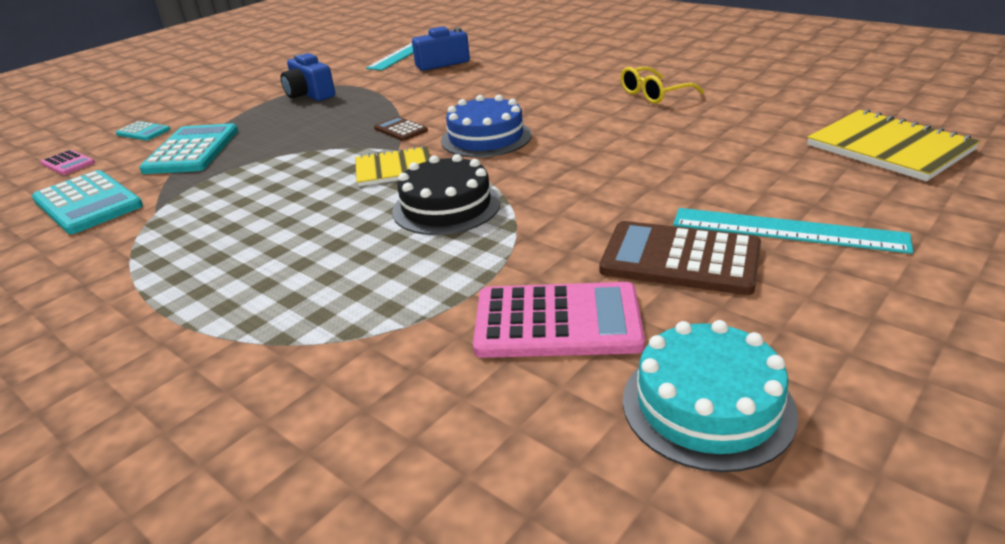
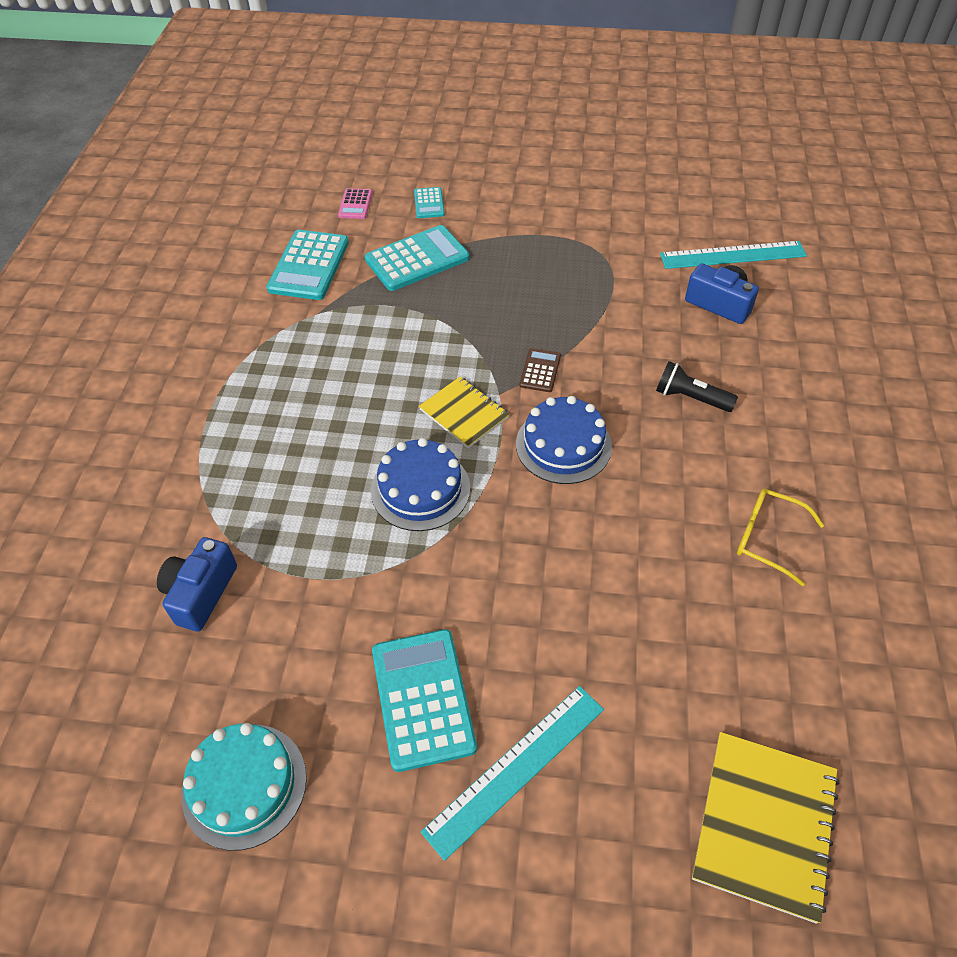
camera: 55 degrees right, 20 degrees up
(310, 94) = (570, 254): blue camera -> blue camera (201, 593)
(446, 207) = (420, 489): black cake -> blue cake
(506, 88) = (690, 398): none -> black flashlight
(557, 322) = (297, 650): pink calculator -> none
(680, 259) = (423, 698): brown calculator -> turquoise calculator
(787, 230) = (516, 769): turquoise ruler -> turquoise ruler turned 60 degrees clockwise

